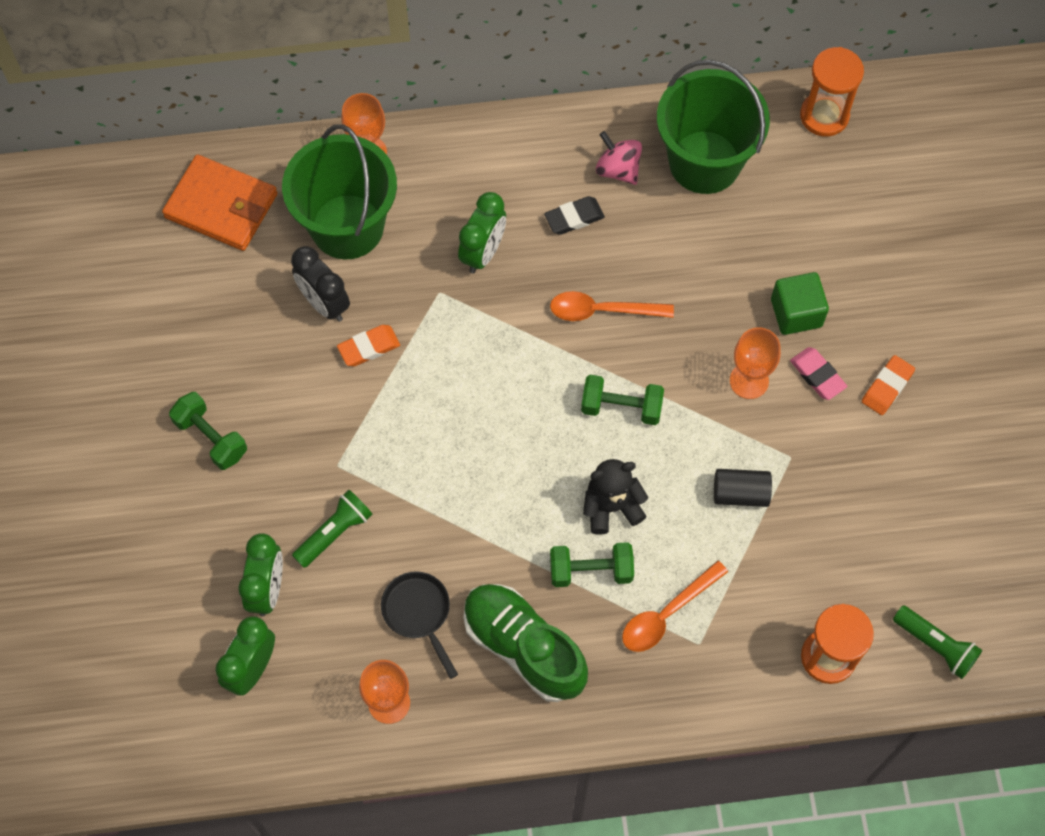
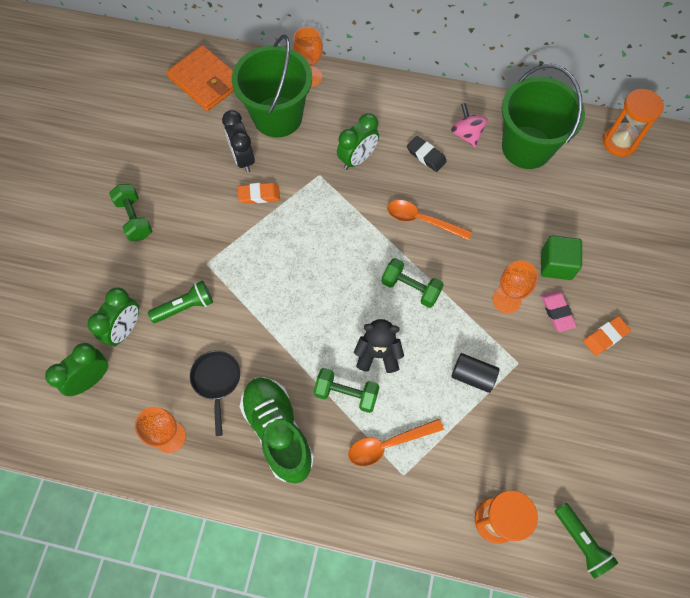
camera: 20 degrees right, 0 degrees up
(574, 218) = (426, 156): black eraser -> black eraser turned 45 degrees clockwise

